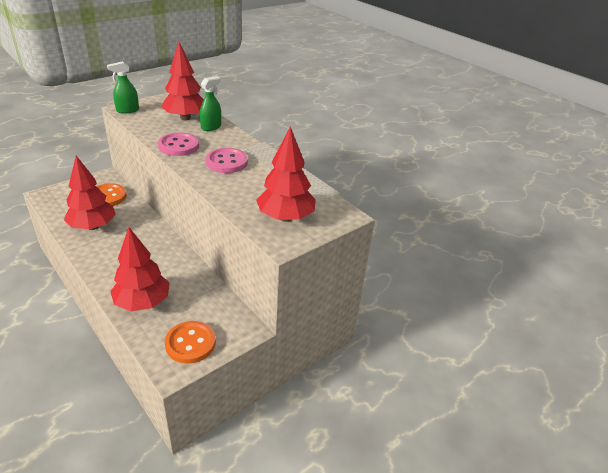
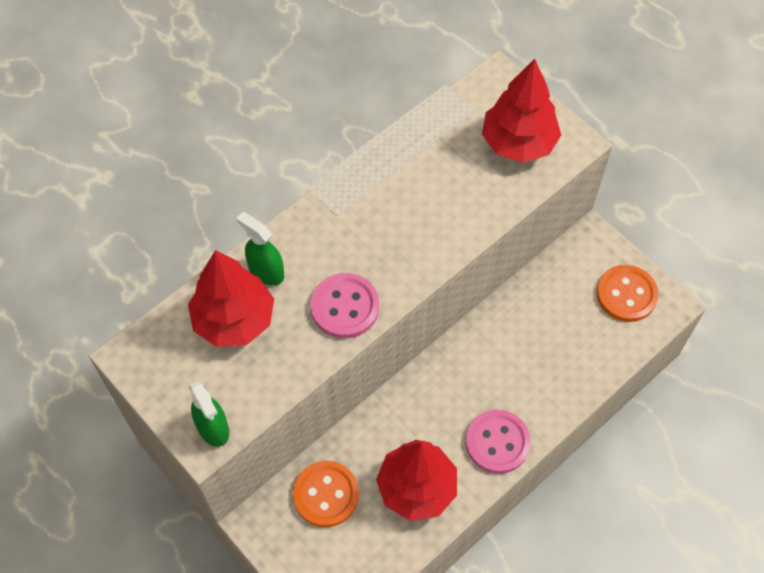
camera: 90 degrees left, 25 degrees up
(142, 303) = (571, 365): red tree -> none
(227, 162) = (386, 229): pink button -> pink button (497, 442)

